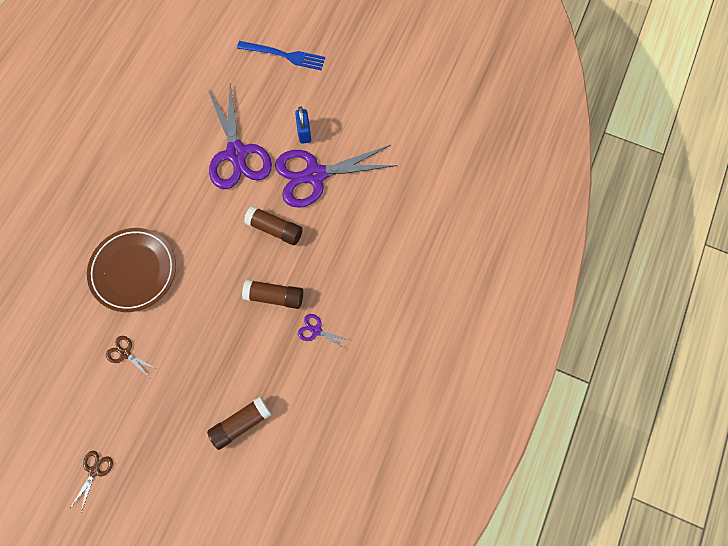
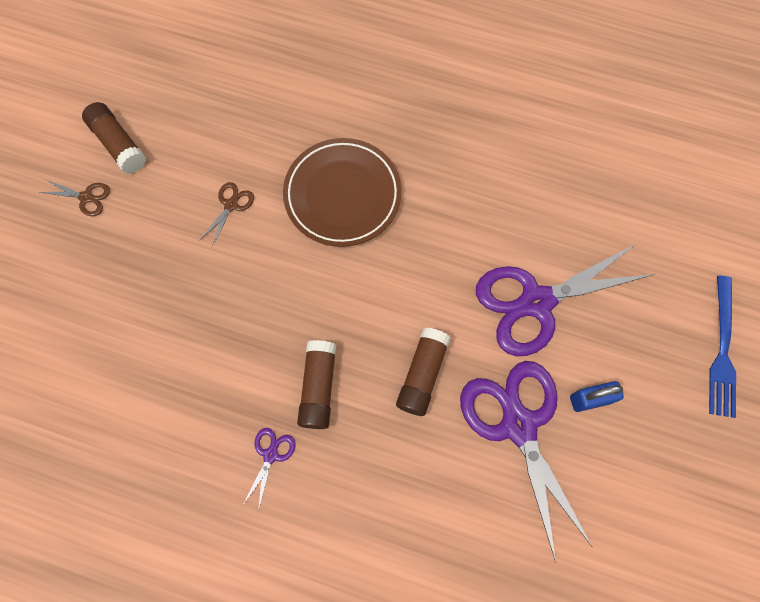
camera: 85 degrees right, 0 degrees up
(241, 423) = (139, 365): brown glue stick -> brown glue stick (118, 144)

